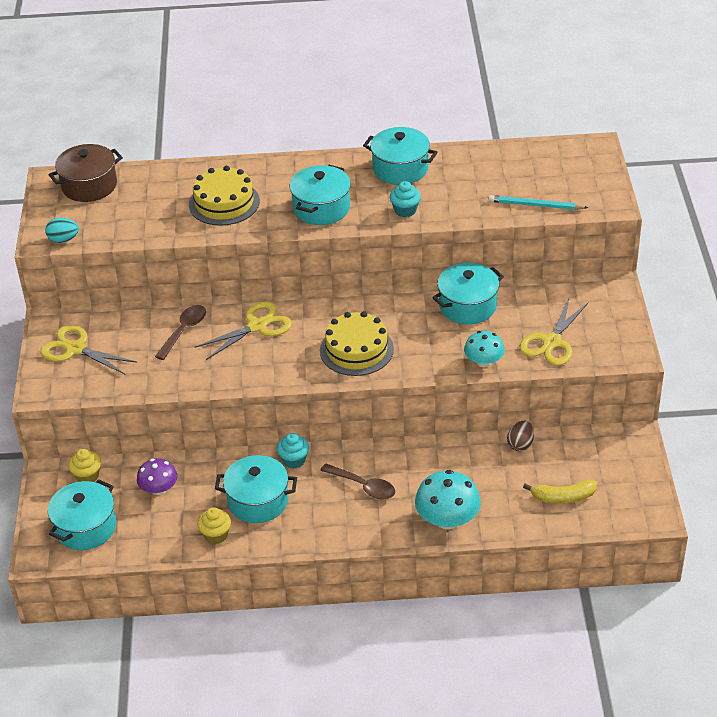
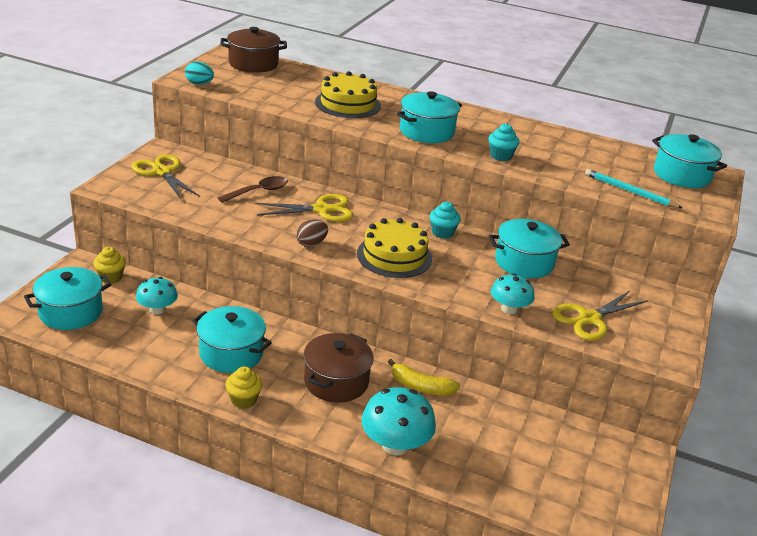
camera: 20 degrees right, 10 degrees down
(159, 489) = (157, 309): purple mushroom -> turquoise mushroom
(216, 535) = (170, 364): yellow cupcake -> yellow cupcake (244, 400)
(294, 460) = (290, 335): turquoise cupcake -> turquoise cupcake (442, 233)
(363, 486) = (336, 381): brown spoon -> brown pot
(400, 168) = (518, 131): turquoise pot -> turquoise pot (681, 175)
(520, 444) = (515, 409): brown egg -> brown egg (311, 244)
(563, 497) = (530, 476): yellow banana -> yellow banana (421, 386)

